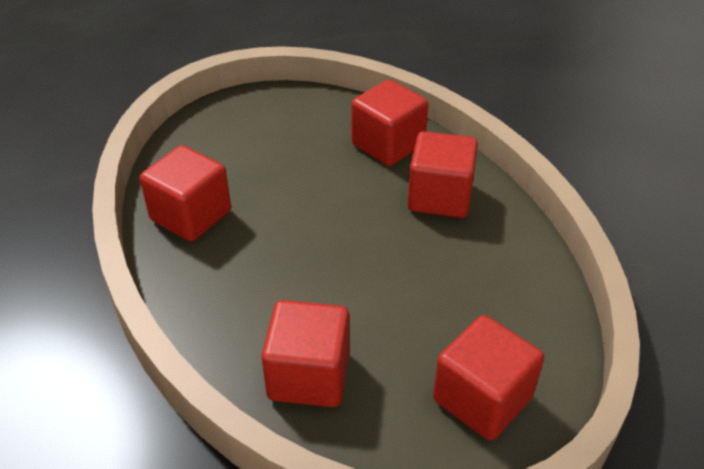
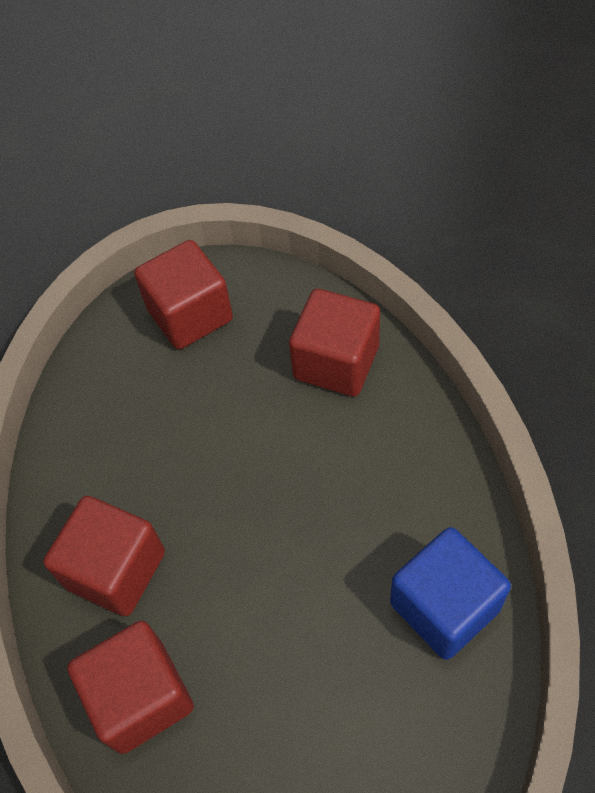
camera: 160 degrees left, 15 degrees up
(191, 215) = (444, 606): red cube -> blue cube

